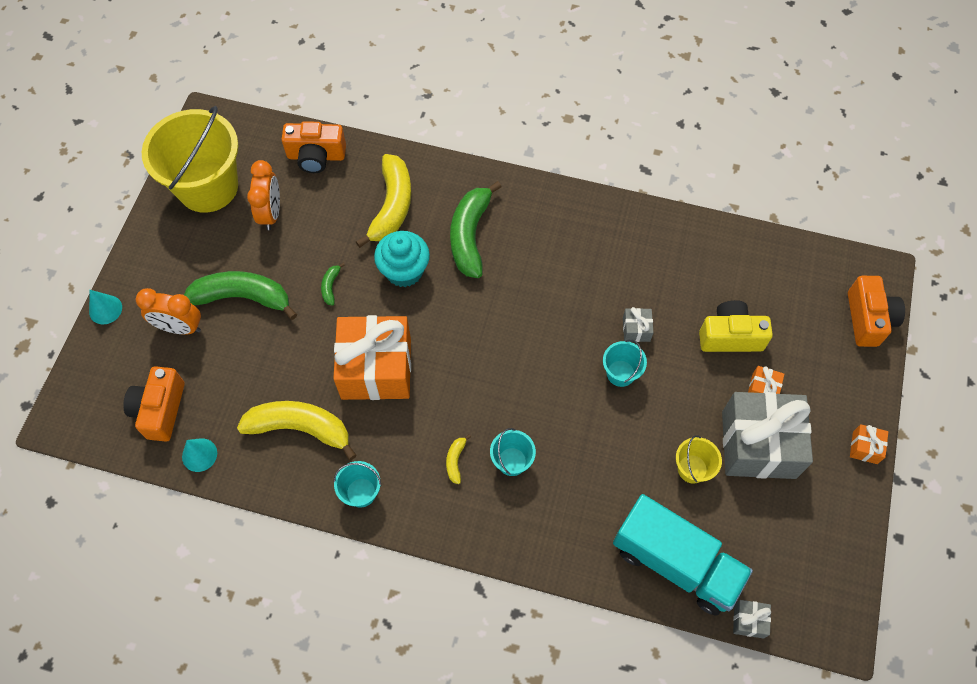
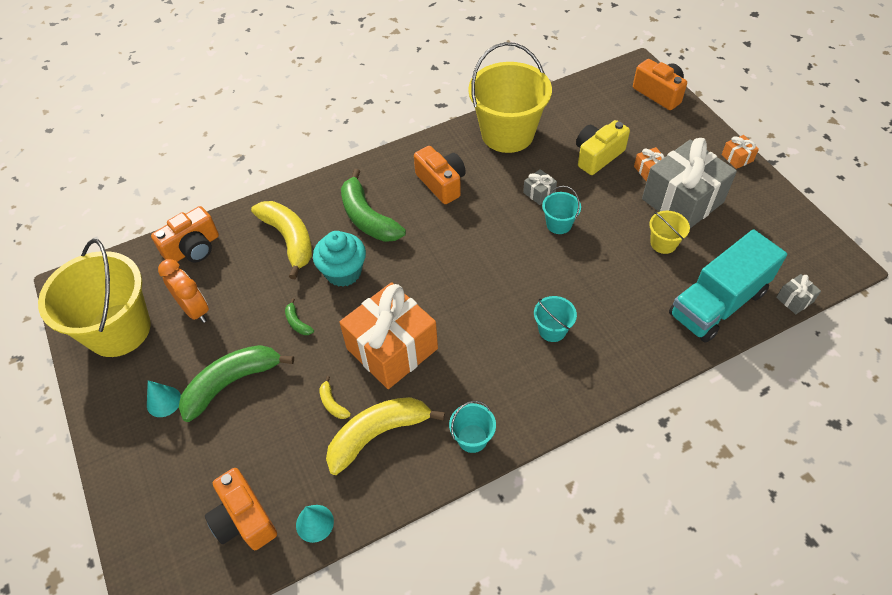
camera: 40 degrees left, 10 degrees down
(105, 309) = (112, 485): turquoise cone -> turquoise cone (164, 401)
(180, 327) = (198, 445): orange clock -> none
(455, 460) = (515, 361): yellow banana -> yellow banana (332, 403)
(562, 251) = (441, 183): none -> orange camera
(672, 248) = (507, 134): none -> yellow bucket
(675, 562) = (718, 303): turquoise truck -> turquoise truck turned 150 degrees clockwise

